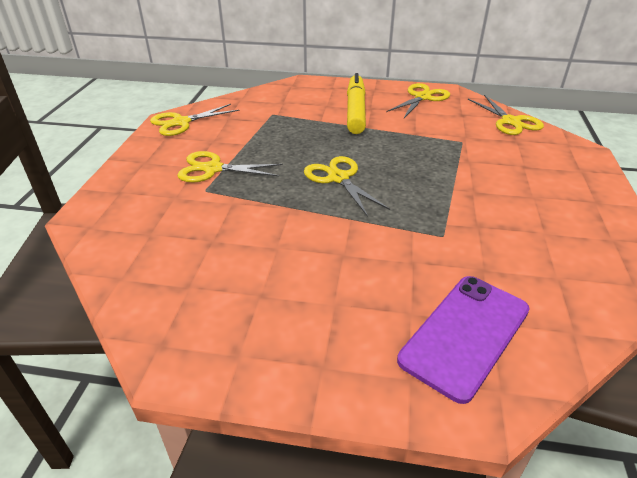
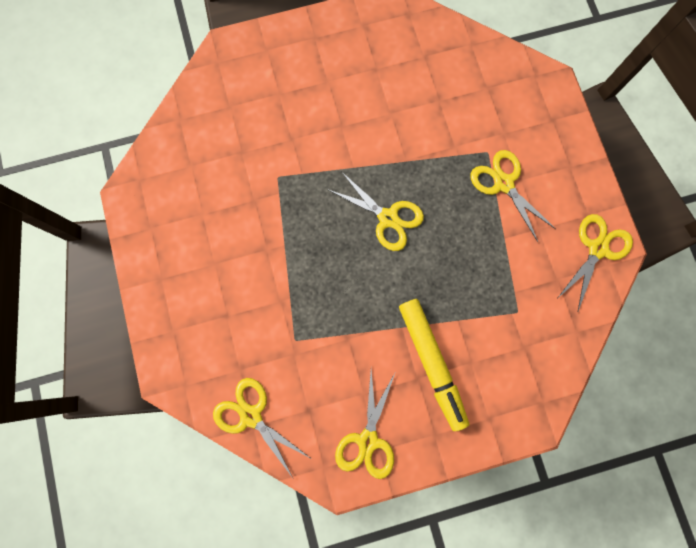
camera: 155 degrees right, 40 degrees up
(213, 169) = (503, 183): yellow scissors -> yellow scissors turned 105 degrees counterclockwise
(465, 334) = (243, 90): purple phone -> none

